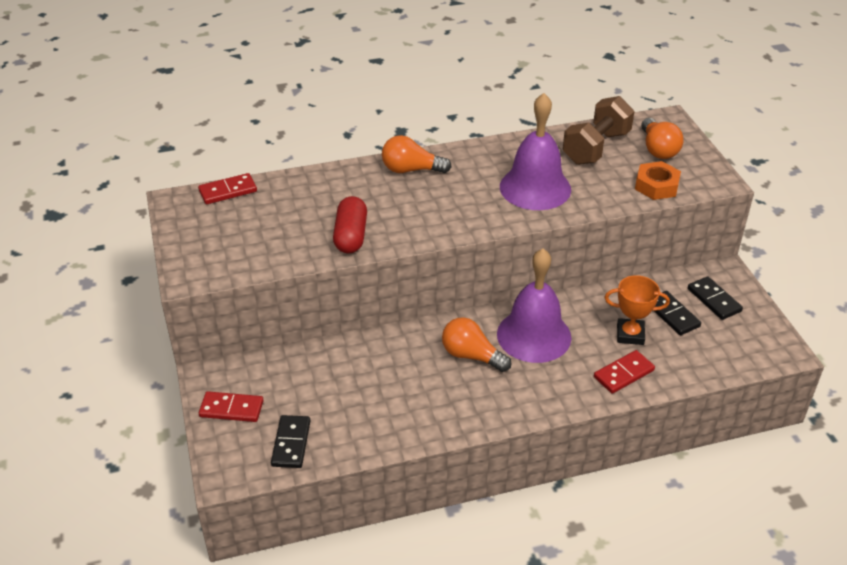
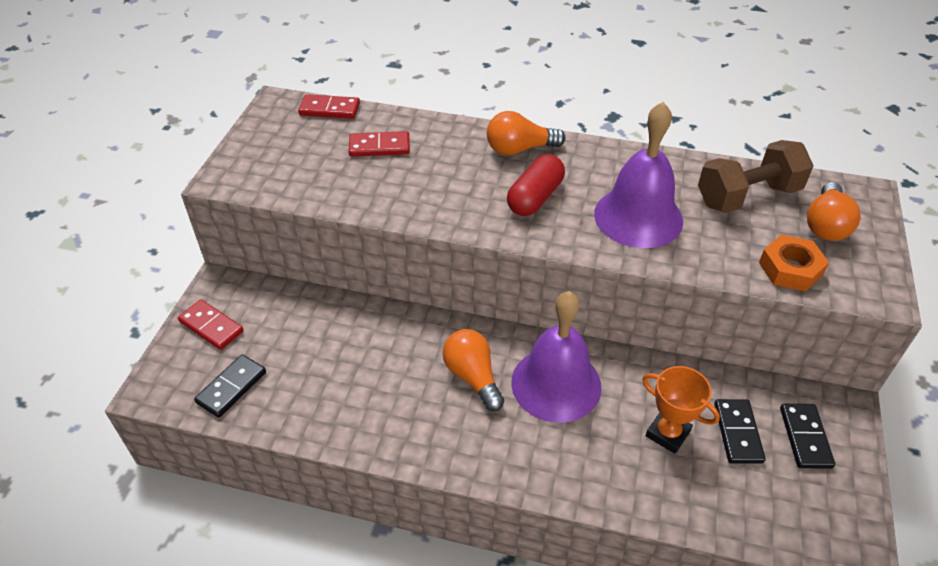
camera: 30 degrees right, 5 degrees up
(351, 236) = (401, 196): red capsule -> red capsule (535, 197)
(411, 170) = (519, 149): orange light bulb -> orange light bulb turned 45 degrees counterclockwise
(624, 374) = (625, 478): red domino -> red domino (379, 147)

